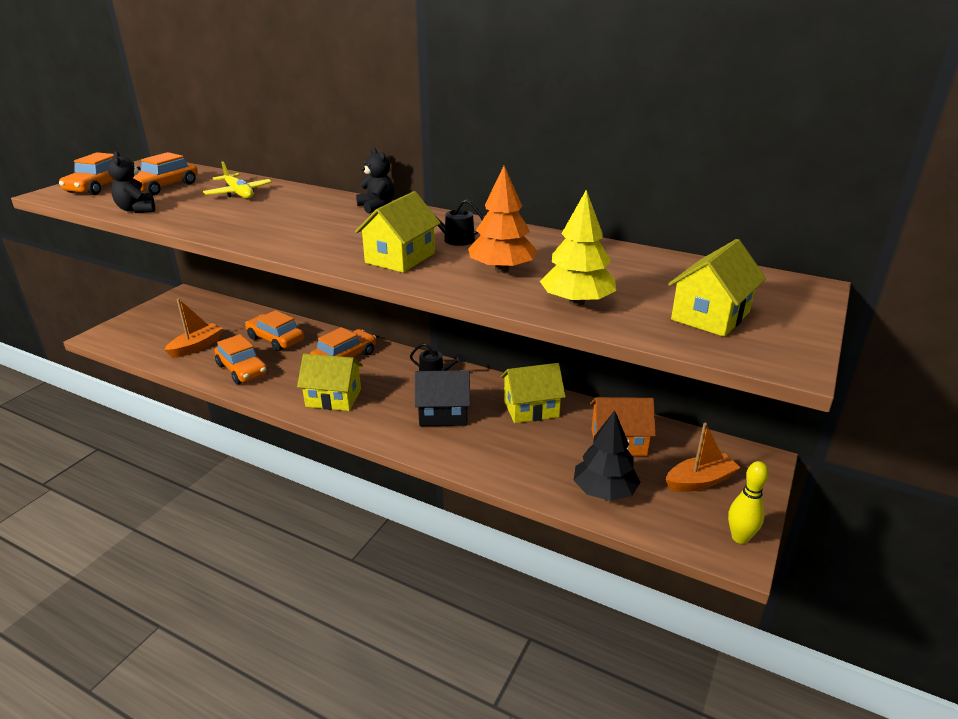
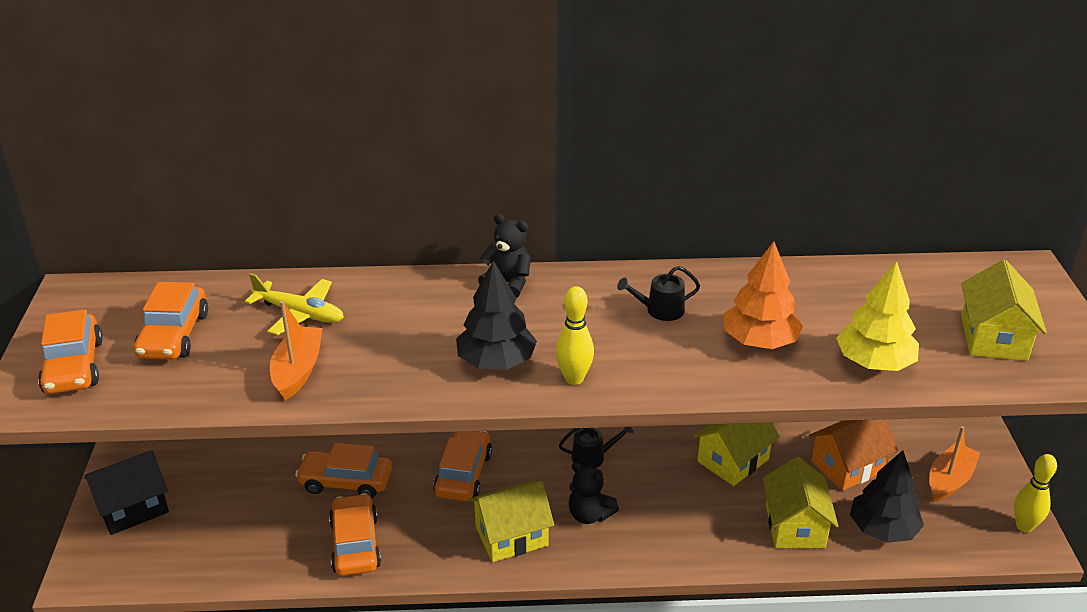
camera: 30 degrees left, 5 degrees up
(137, 210) = (206, 392): black teddy bear -> black teddy bear (589, 515)
(196, 346) = (250, 535): orange boat -> orange boat (298, 370)
(242, 370) = (355, 544): orange car -> orange car turned 120 degrees counterclockwise
(308, 236) = (496, 361): none -> black tree
(341, 254) = (574, 379): none -> yellow bowling pin
(400, 258) = (641, 361): yellow house -> yellow house (794, 526)
(443, 414) = (652, 505): black house -> black house (133, 508)

